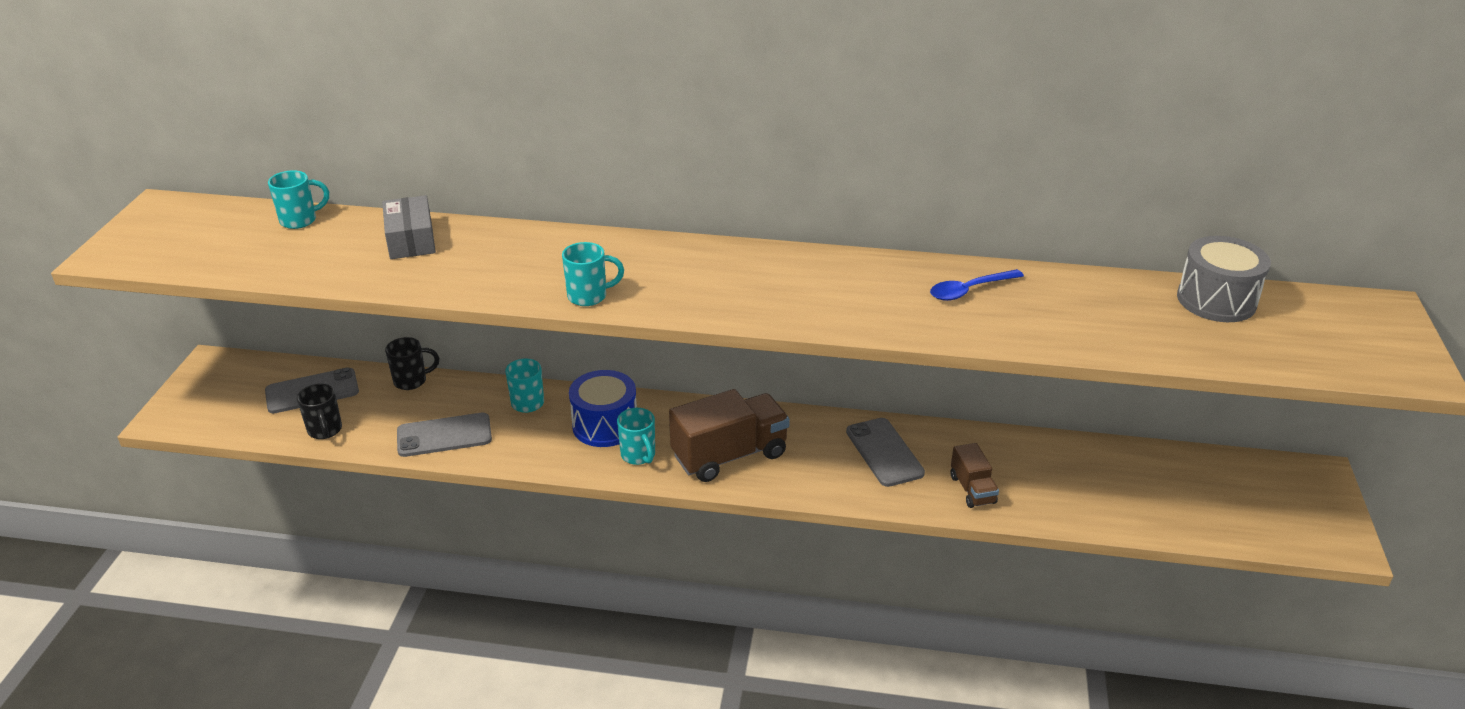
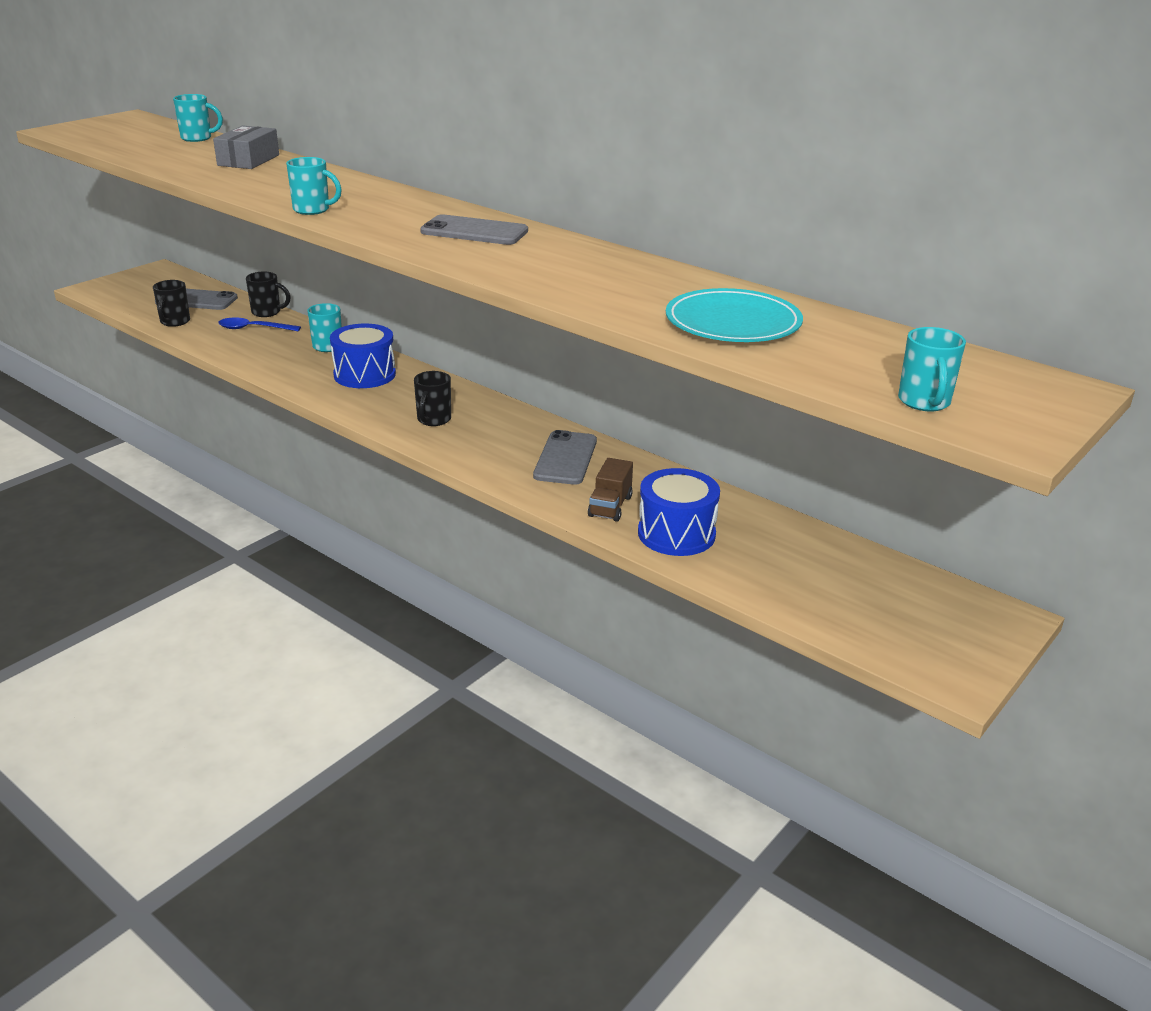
camera: 30 degrees right, 5 degrees down
(444, 435) = (245, 347): grey phone -> grey phone (474, 231)
(638, 455) = (363, 399): turquoise mug -> turquoise mug (924, 402)
(729, 455) = (433, 420): brown truck -> black mug
(969, 290) = (627, 275): blue spoon -> blue spoon (253, 329)
(1047, 496) = (676, 534): none -> blue drum
(1113, 319) = (733, 322): none -> turquoise plate
(1216, 300) = (869, 337): grey drum -> none

